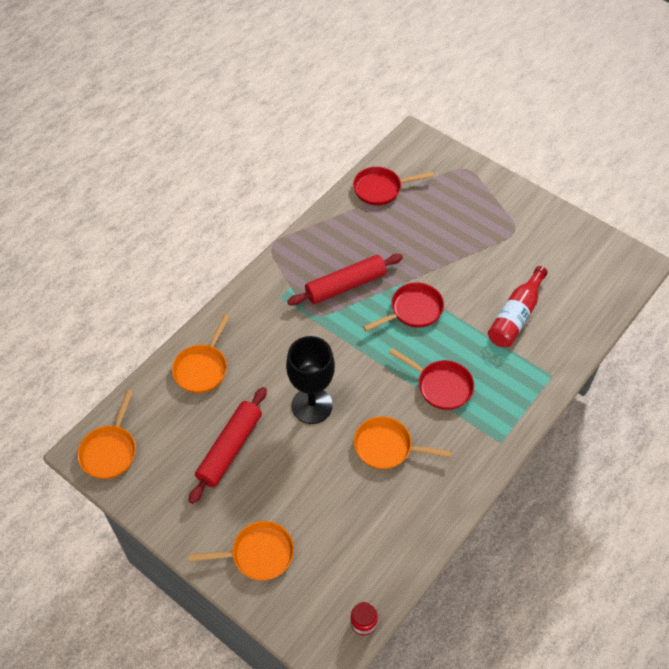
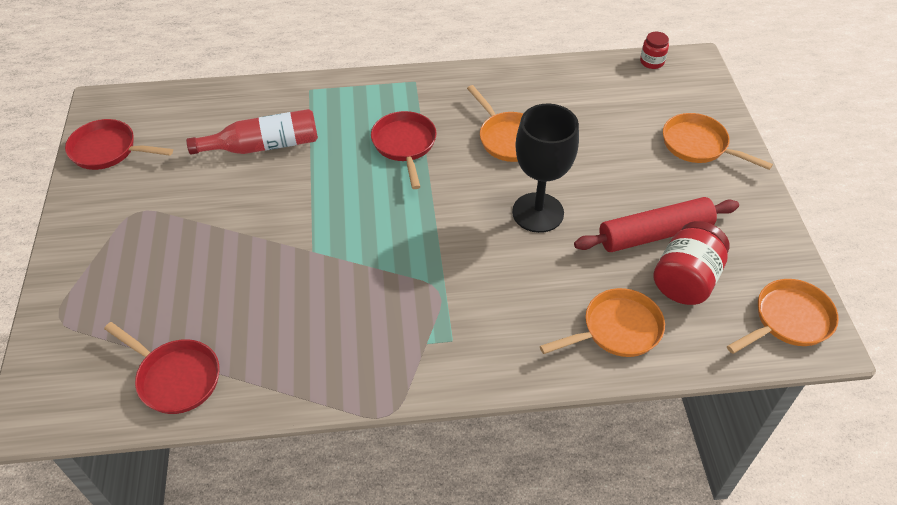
camera: 135 degrees left, 5 degrees down
(187, 430) = (685, 280): none -> red jar
(345, 286) = (369, 295): red rolling pin -> none
(413, 310) = (339, 219): red pan -> red pan (108, 150)

